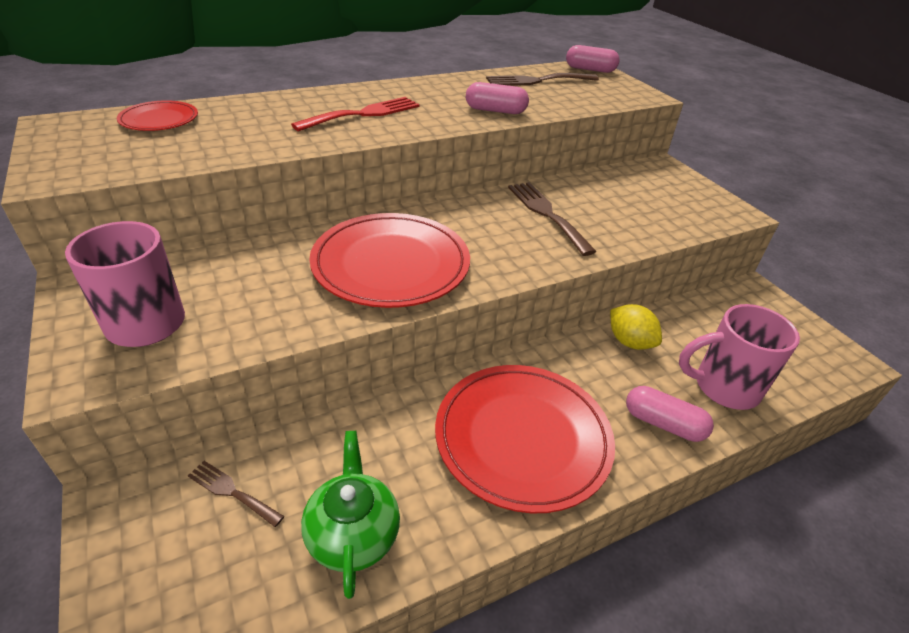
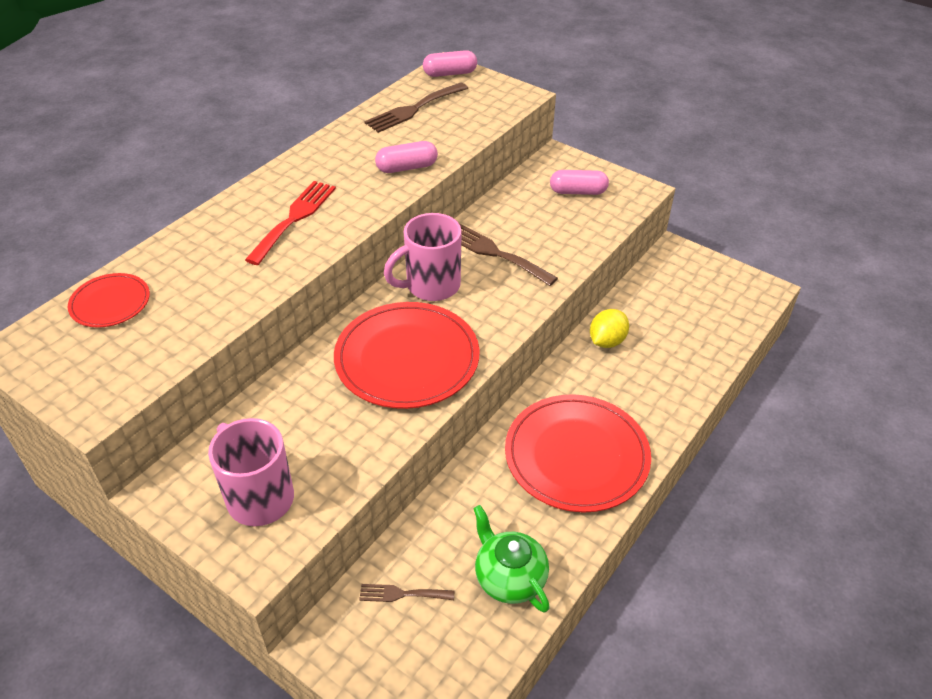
camera: 25 degrees left, 5 degrees up
(629, 342) = (607, 341): yellow lemon -> yellow lemon turned 75 degrees counterclockwise
(663, 423) = (664, 400): pink capsule -> pink capsule (578, 191)
(723, 387) = (690, 351): pink mug -> pink mug (431, 286)

